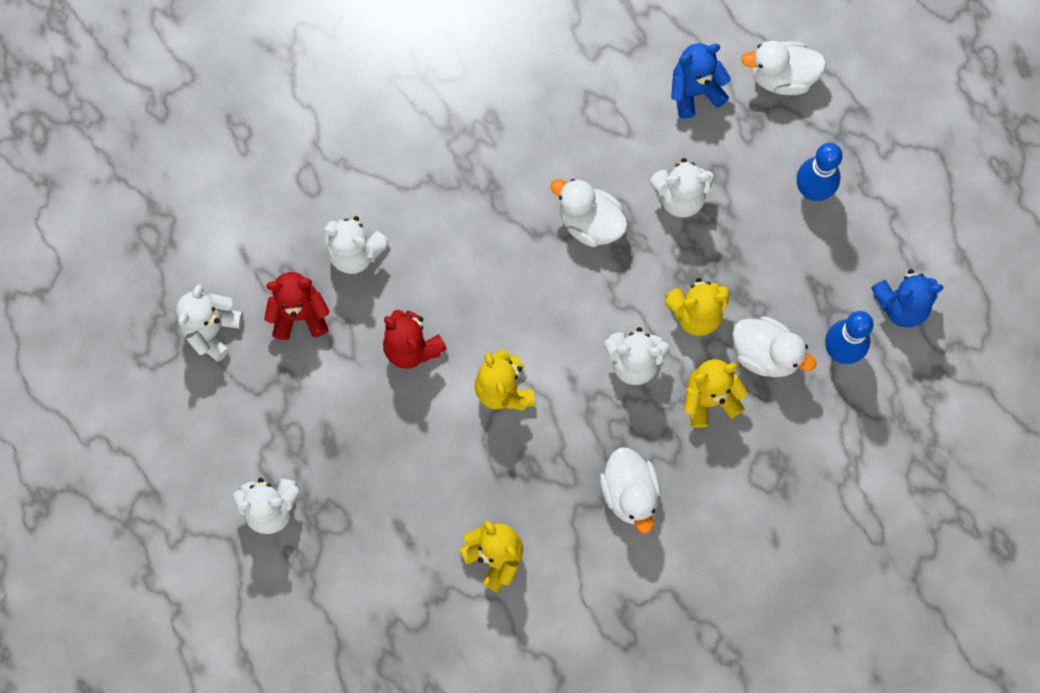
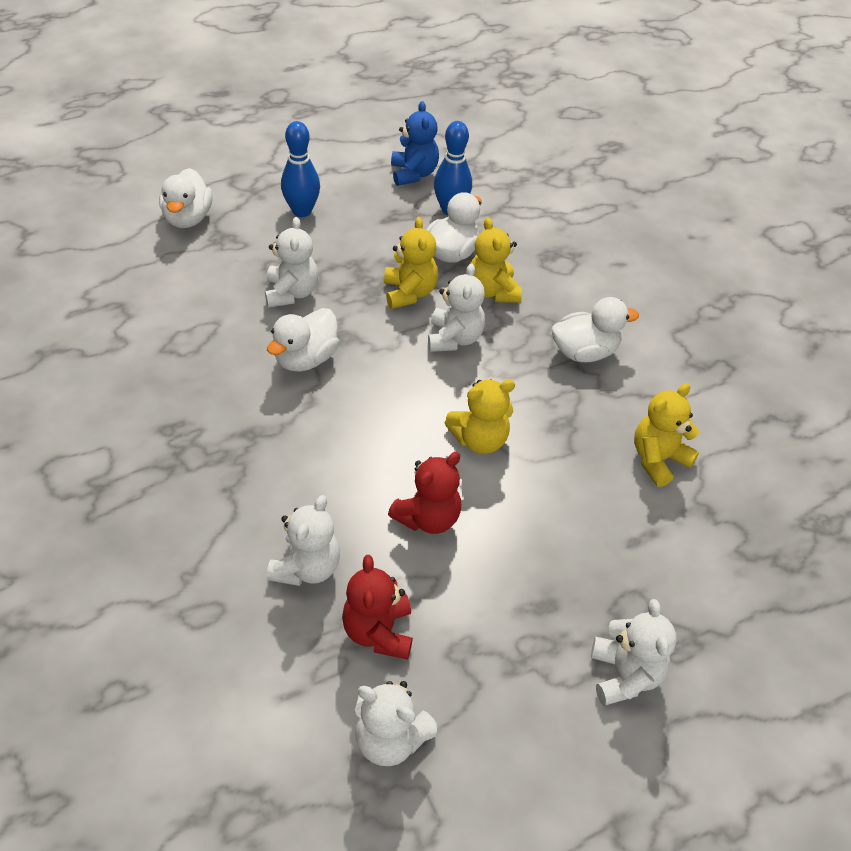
camera: 90 degrees left, 25 degrees down
(695, 92) = (185, 273): blue teddy bear -> none

